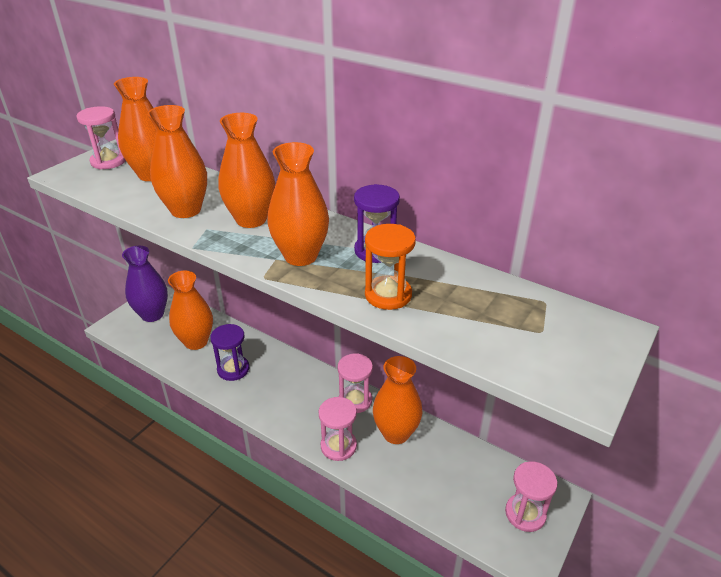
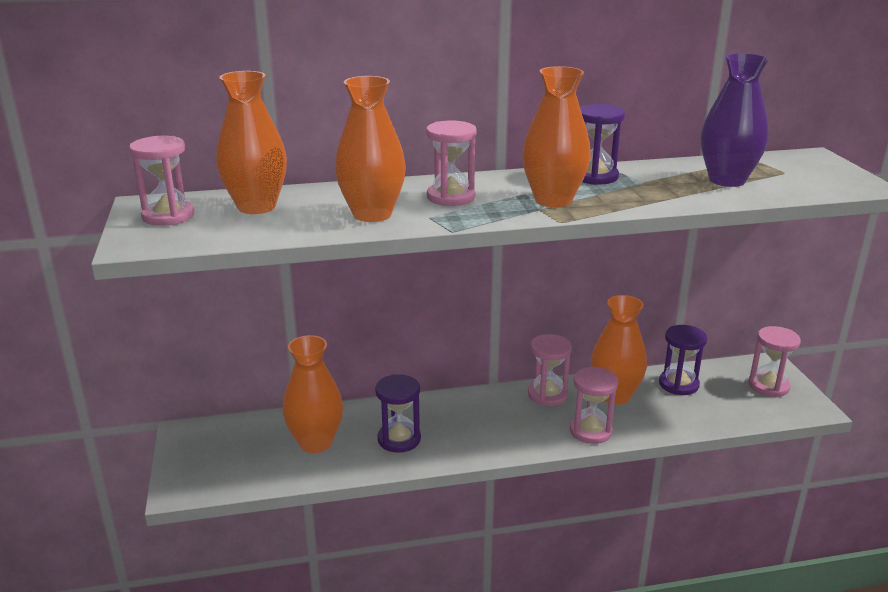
camera: 45 degrees left, 10 degrees down
(152, 314) = (214, 451): purple vase -> purple vase (727, 180)
(251, 219) = (451, 197): orange vase -> pink hourglass
(388, 295) = (666, 193): orange hourglass -> none
(455, 458) = (678, 384): none -> purple hourglass

